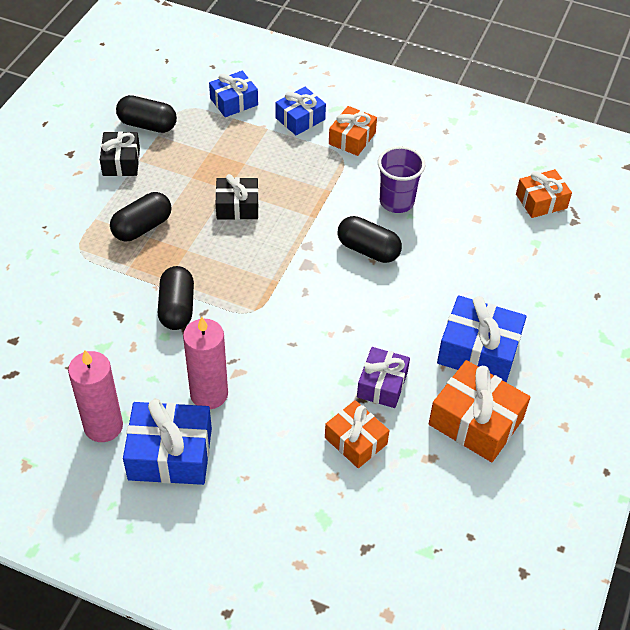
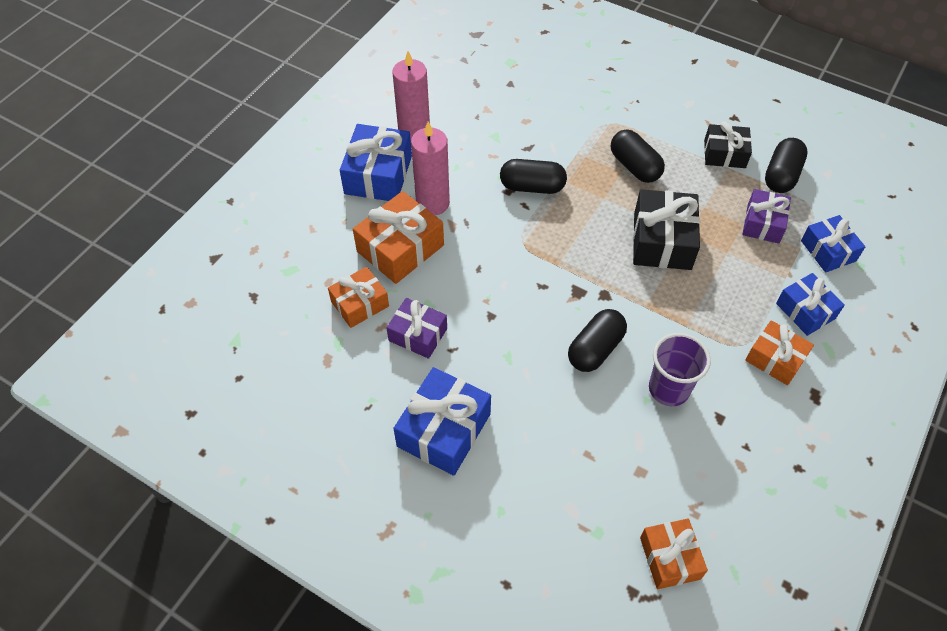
camera: 100 degrees right, 5 degrees up
(207, 139) = (763, 223): none -> purple gift
(237, 206) = (662, 241): black gift -> black gift, size x1.55
(475, 422) = (357, 408): orange gift -> orange gift (400, 248)

